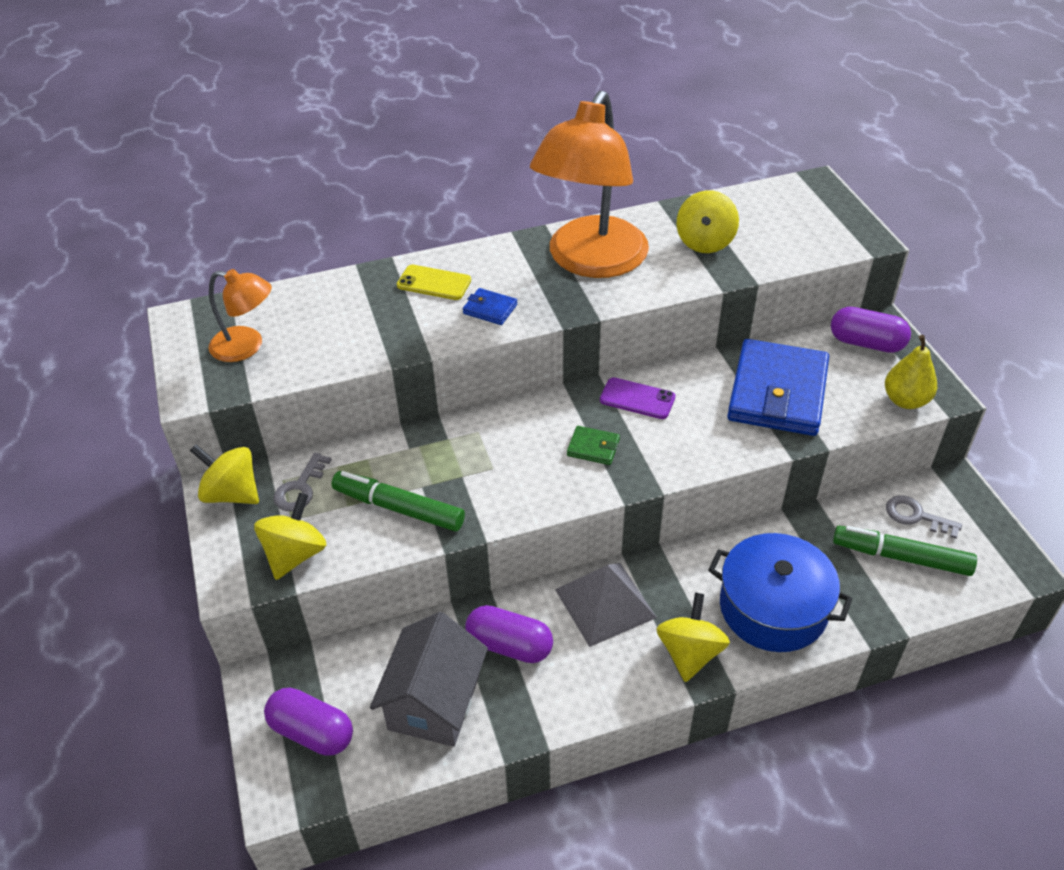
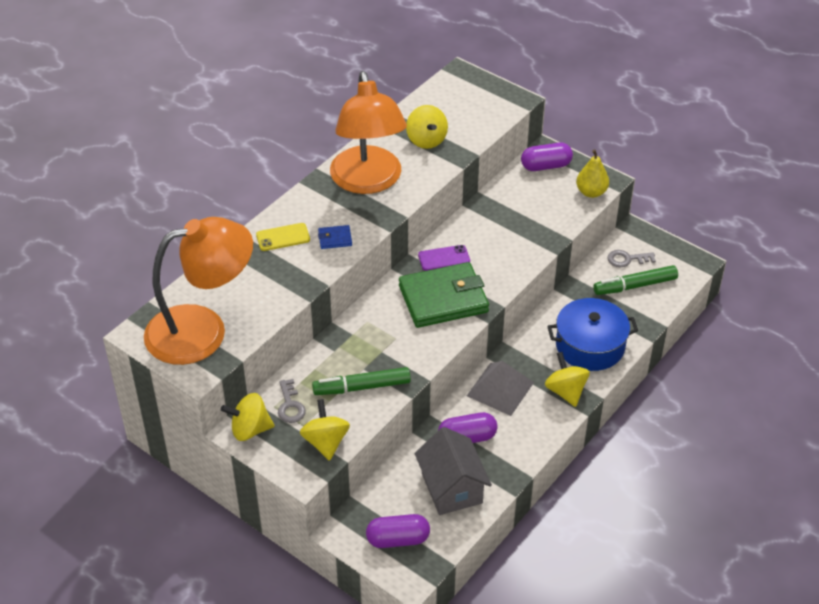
camera: 35 degrees left, 0 degrees up
(247, 346) = (202, 330): orange lamp -> orange lamp, size x2.05
(593, 447) = (443, 299): green wallet -> green wallet, size x2.44
(777, 393) = (520, 218): blue wallet -> none

